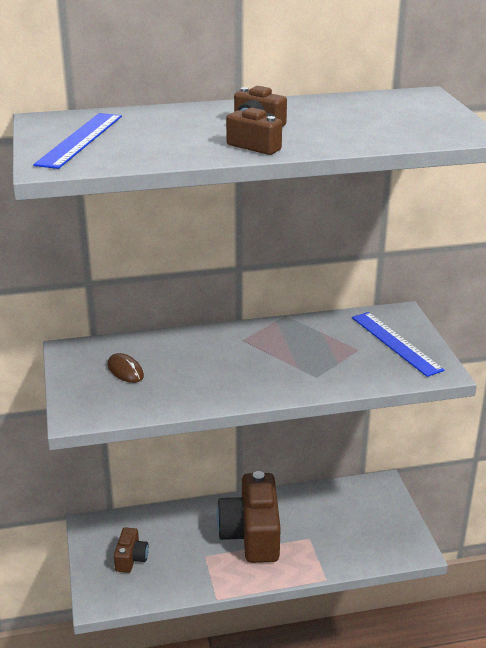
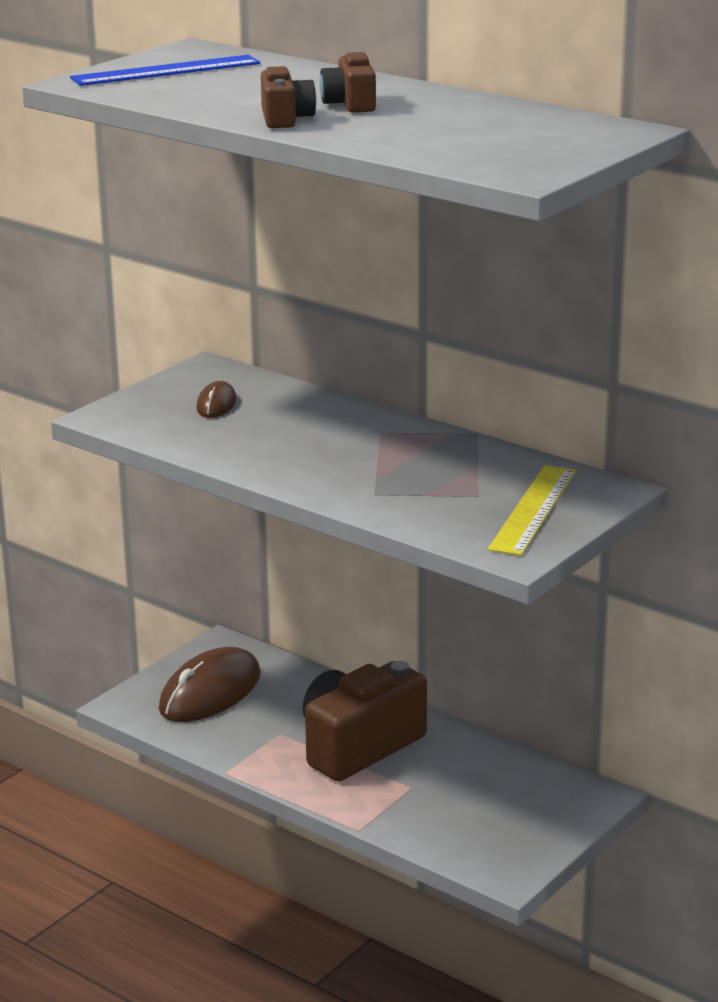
camera: 50 degrees right, 5 degrees down
(131, 558) = (210, 692): brown camera -> brown mouse
(395, 343) = (532, 509): blue ruler -> yellow ruler

